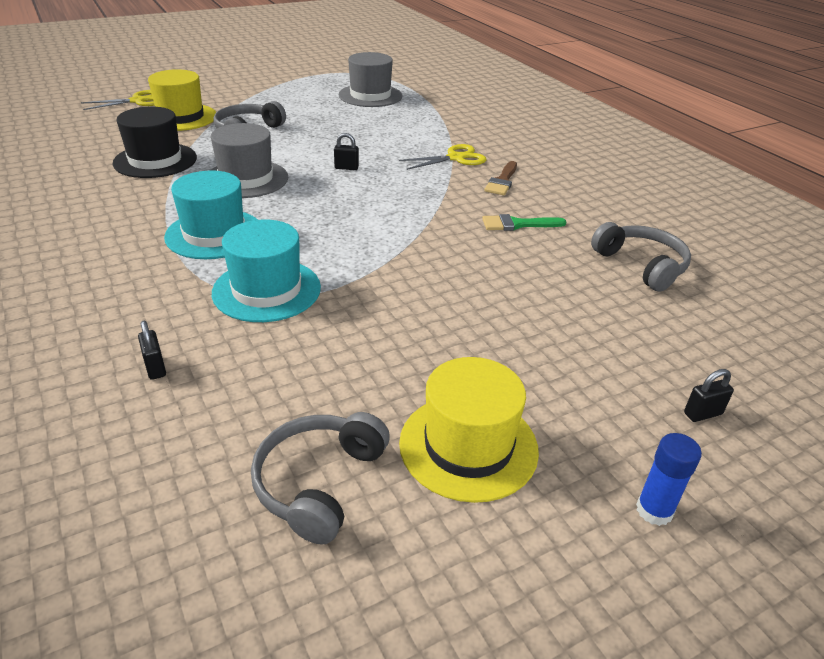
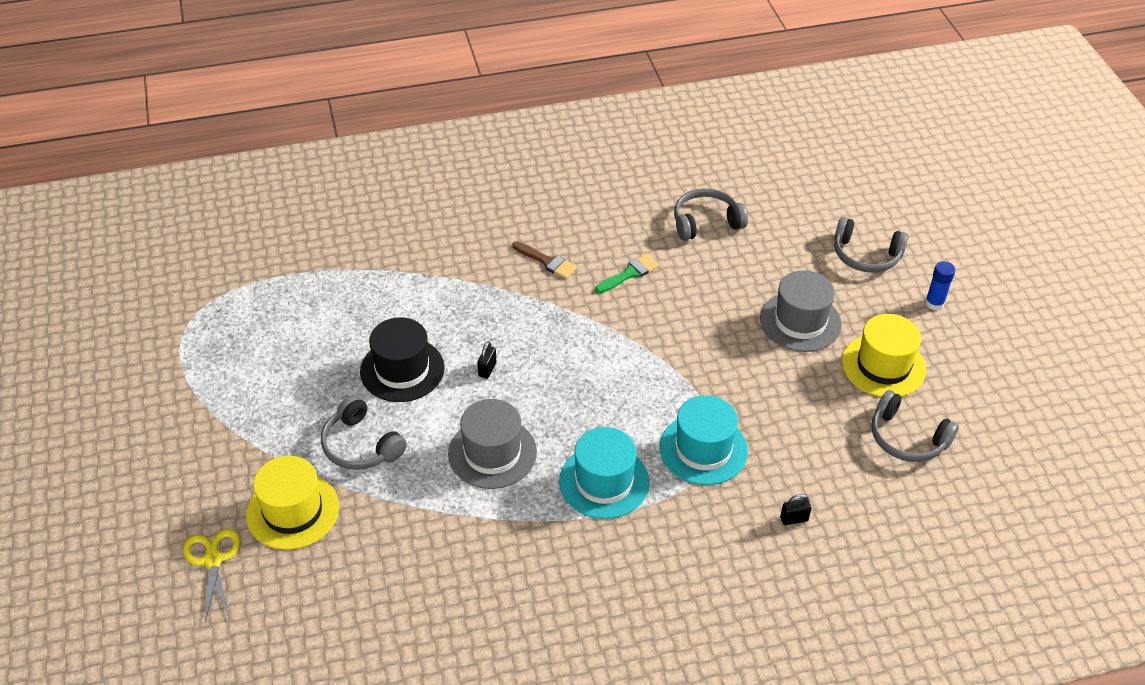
camera: 75 degrees left, 10 degrees up
(155, 160) = (422, 533): black hat -> black hat (402, 370)
(370, 95) = (284, 319): grey hat -> grey hat (800, 321)
(456, 158) = (487, 282): yellow scissors -> none
(517, 224) = (630, 273): green brush -> green brush turned 135 degrees counterclockwise
(702, 414) = (866, 255): black padlock -> grey headphones

